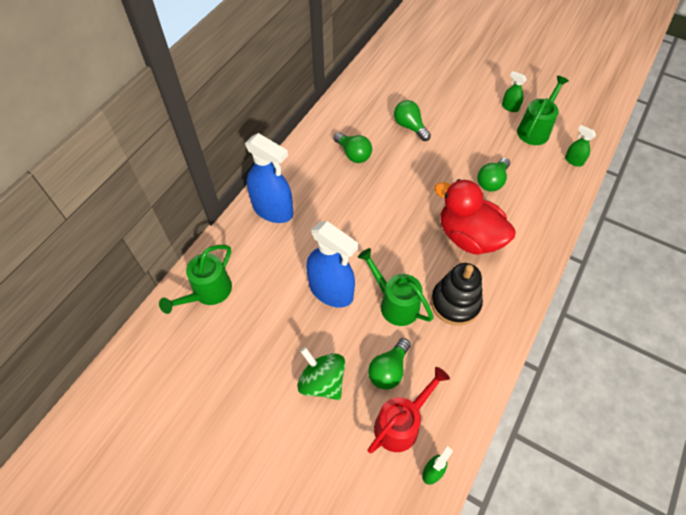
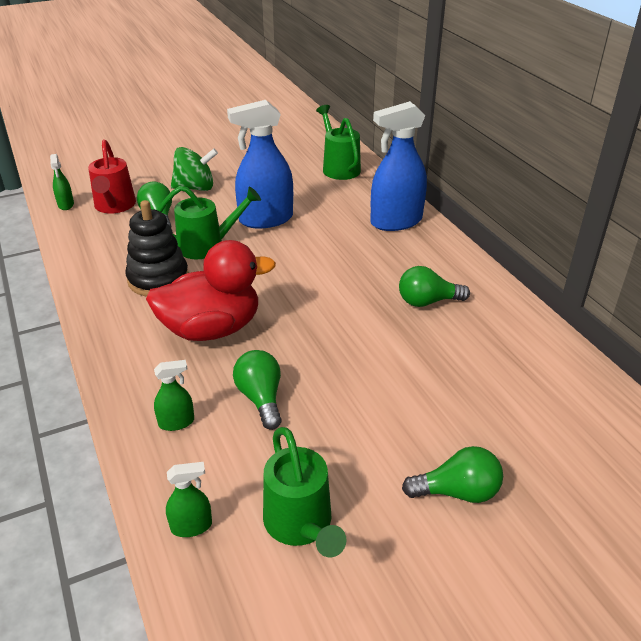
camera: 125 degrees right, 20 degrees down
(410, 126) = (436, 374): green light bulb -> green light bulb (457, 492)
(510, 107) = (382, 527): green spray bottle -> green spray bottle (176, 422)

